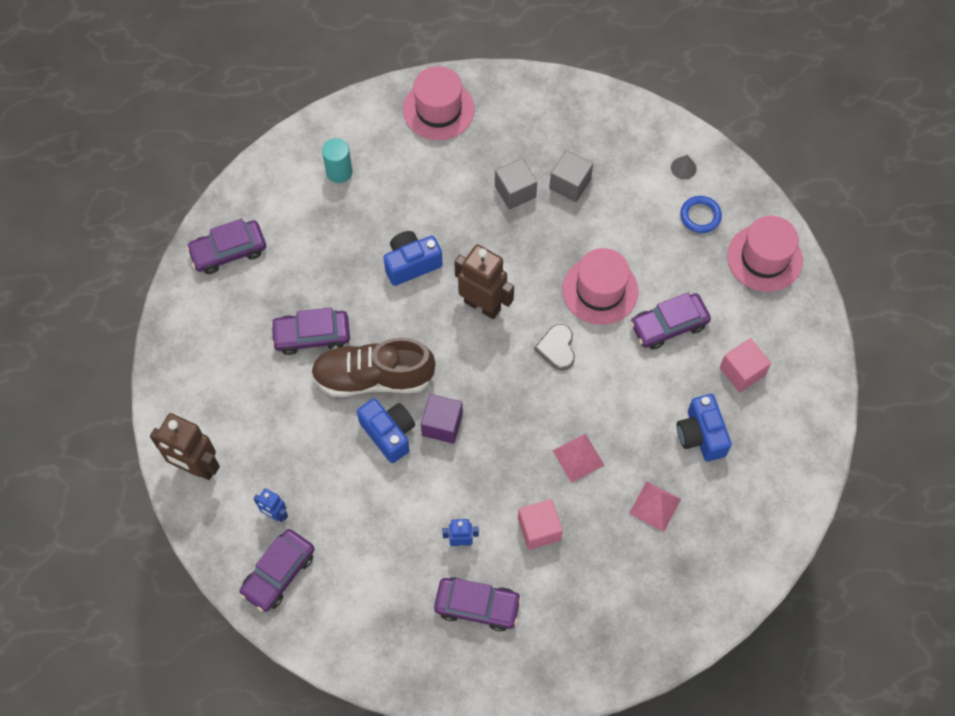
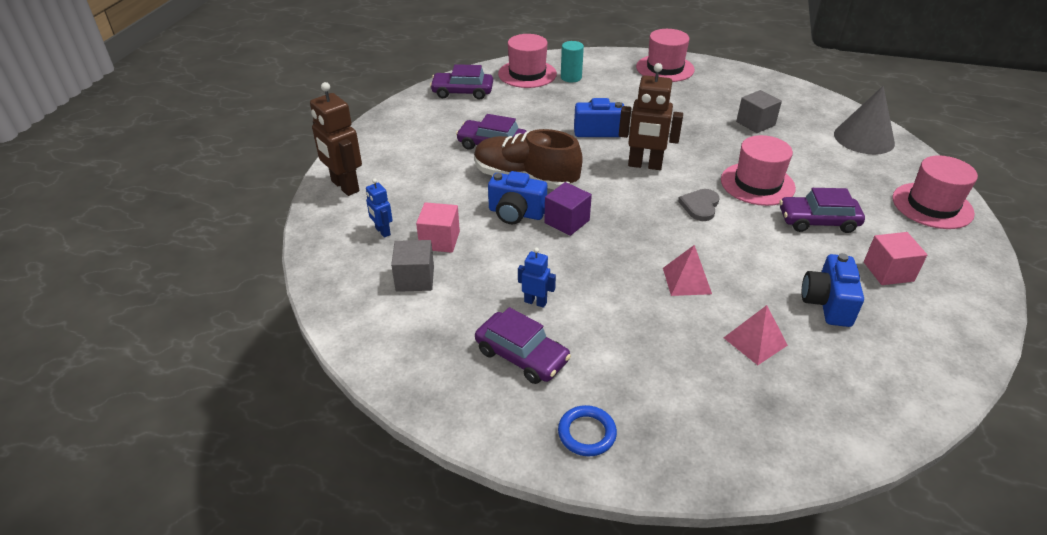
camera: 25 degrees right, 25 degrees down
(278, 573) = (354, 268): purple car -> none
(285, 184) = (527, 74): none -> pink hat
(389, 433) = (516, 213): blue camera -> blue camera turned 120 degrees clockwise
(482, 305) = (645, 165): brown robot -> brown robot turned 135 degrees clockwise
(515, 191) = (706, 116): grey cube -> grey cube (415, 279)
(539, 529) = (619, 318): pink cube -> pink cube (439, 240)
(683, 168) = (864, 138): grey cone -> grey cone, size x2.44
(700, 216) = (872, 167): blue ring -> blue ring (587, 433)

